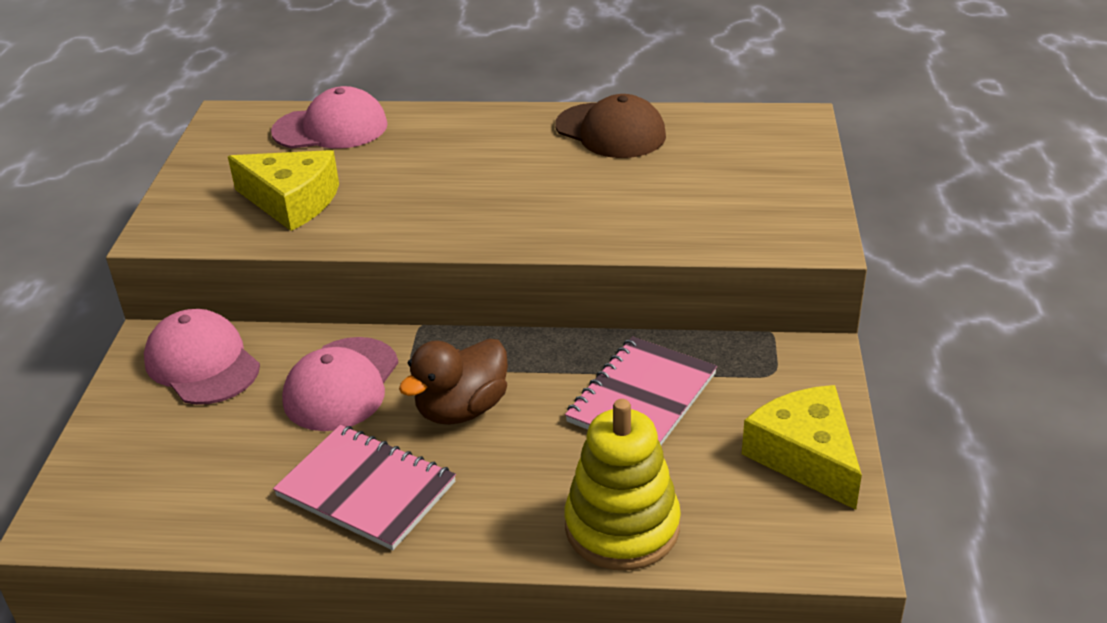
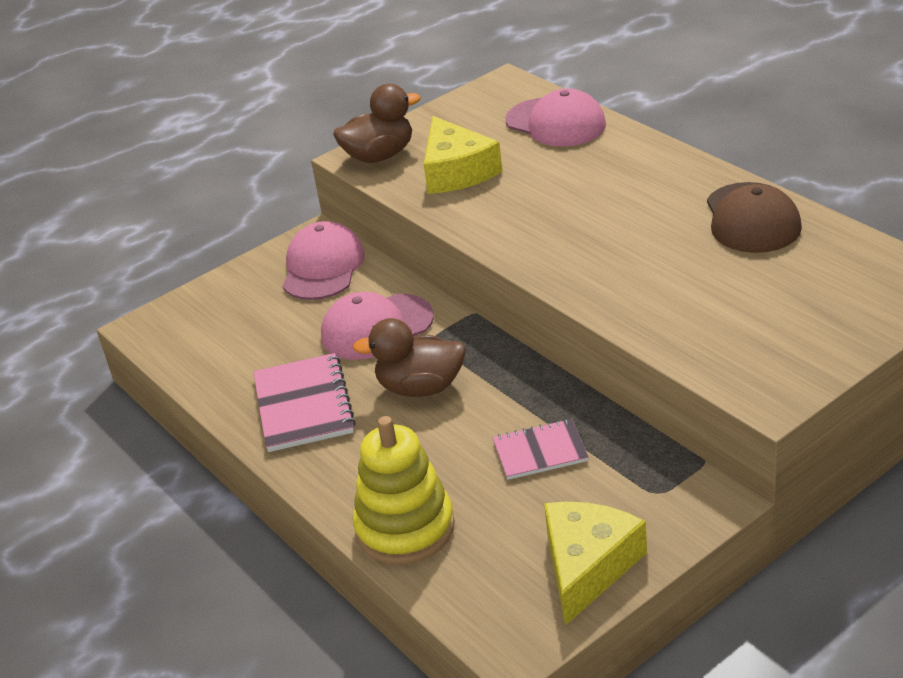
camera: 50 degrees right, 0 degrees up
(185, 221) = (379, 156): none -> brown duck
(642, 398) = (540, 452): pink notebook -> pink notebook, size x0.65

